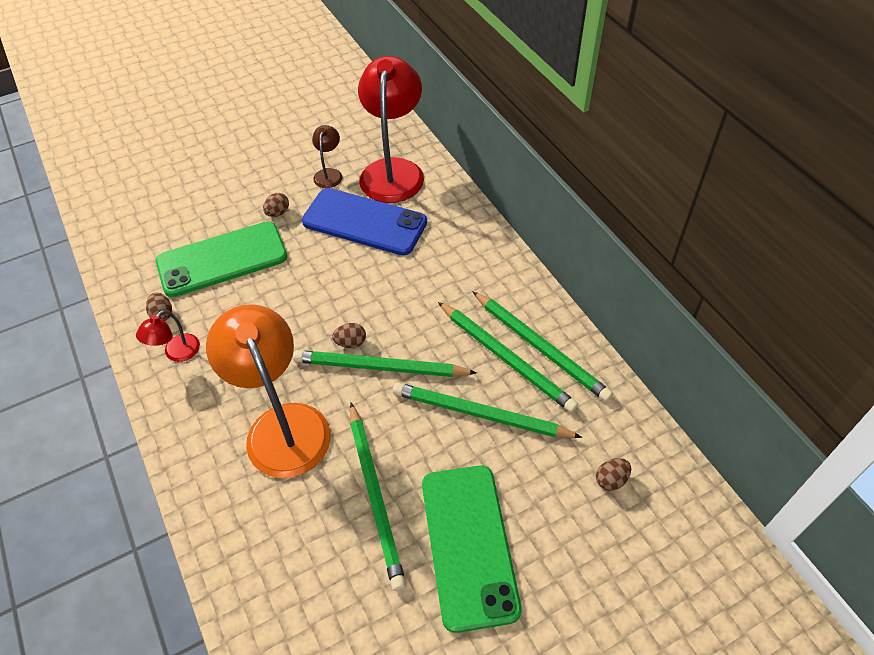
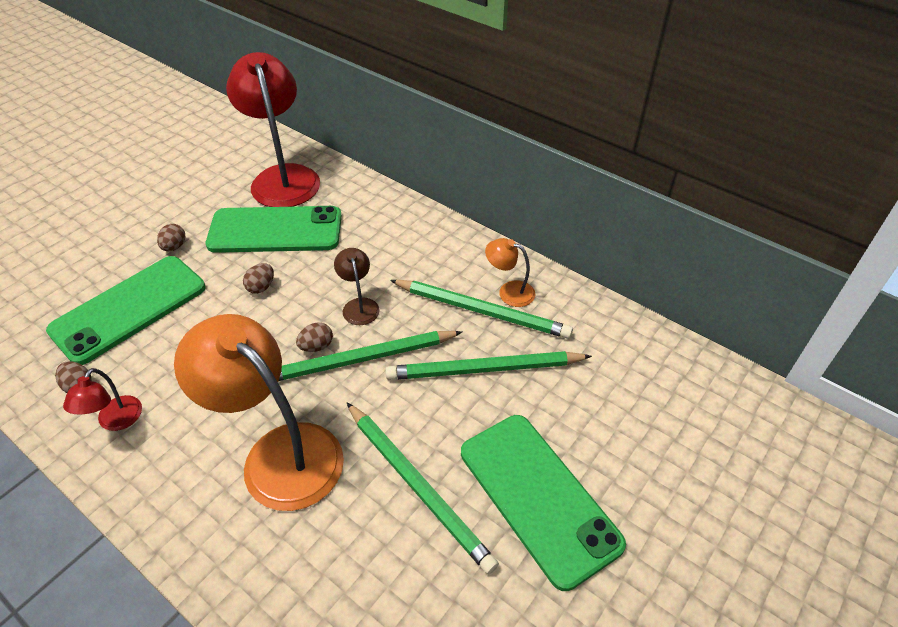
camera: 25 degrees left, 5 degrees down
(329, 174) = (215, 196): brown lamp -> brown lamp (359, 305)
(364, 222) = (275, 230): blue phone -> green phone
(540, 347) = (509, 291): green pencil -> orange lamp
(611, 480) = (636, 385): brown egg -> brown egg (261, 287)

